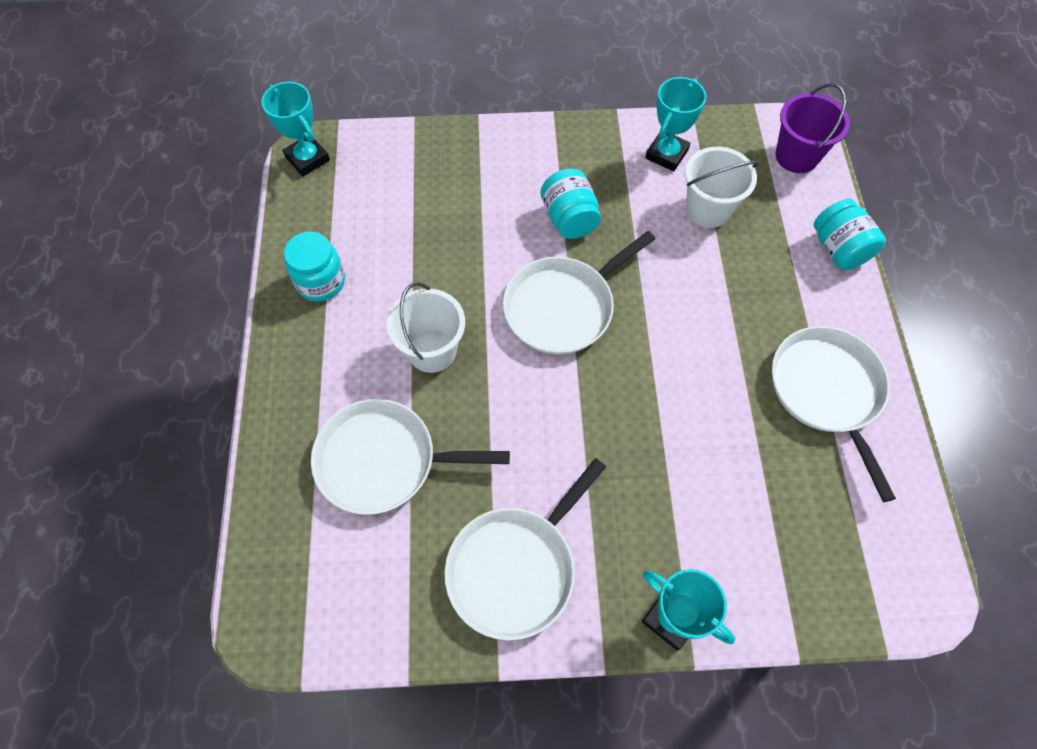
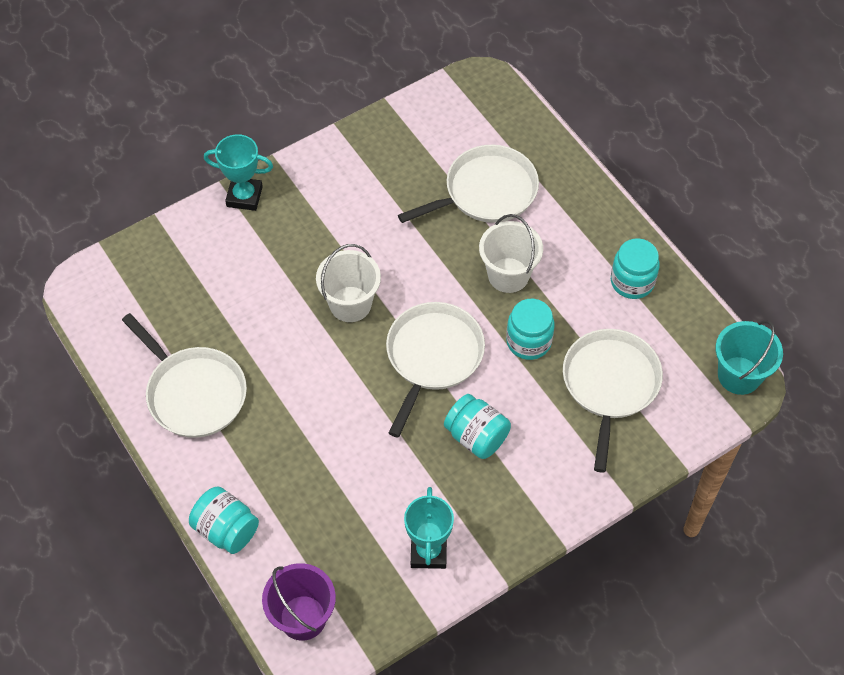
camera: 150 degrees right, 5 degrees down
(307, 159) = (739, 375): turquoise trophy -> turquoise bucket
(462, 276) = (528, 341): none -> turquoise jar
(515, 568) = (357, 176): white pan -> white pan (610, 384)
(708, 209) = (360, 510): white bucket -> white bucket (350, 304)

